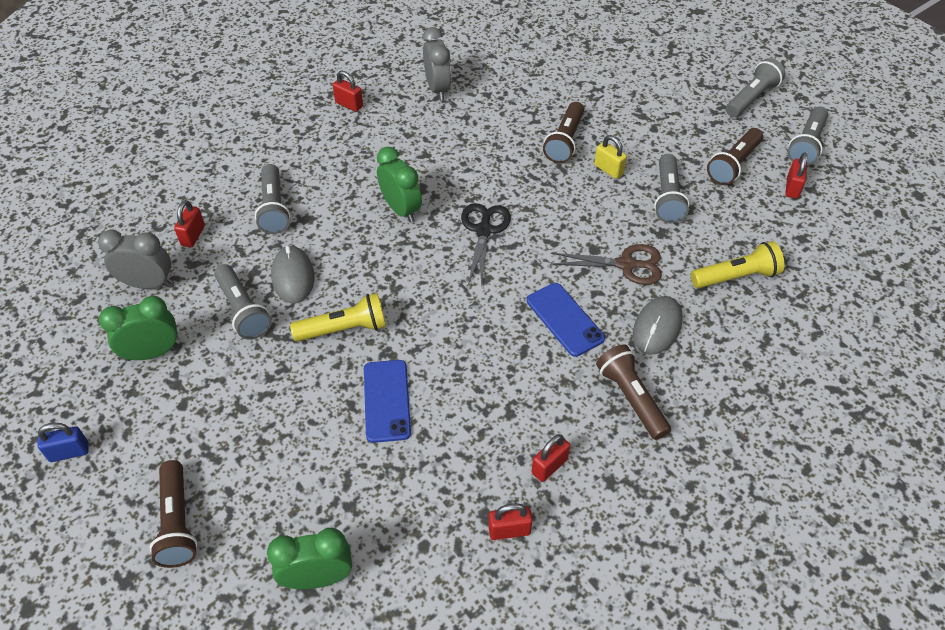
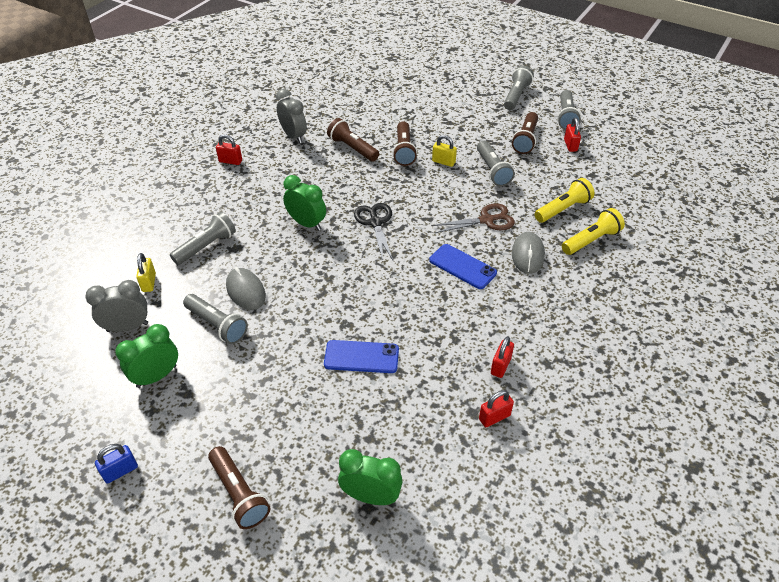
camera: 20 degrees left, 5 degrees down
(193, 236) = (149, 282): red padlock -> yellow padlock
(274, 208) = (206, 246): grey flashlight -> grey flashlight turned 105 degrees counterclockwise
(318, 577) = (371, 496): green clock -> green clock turned 45 degrees clockwise
(344, 329) = (304, 317): yellow flashlight -> yellow flashlight (591, 240)
(387, 401) = (361, 357): blue phone -> blue phone turned 60 degrees counterclockwise
(631, 398) = (533, 305): brown flashlight -> brown flashlight (352, 148)

